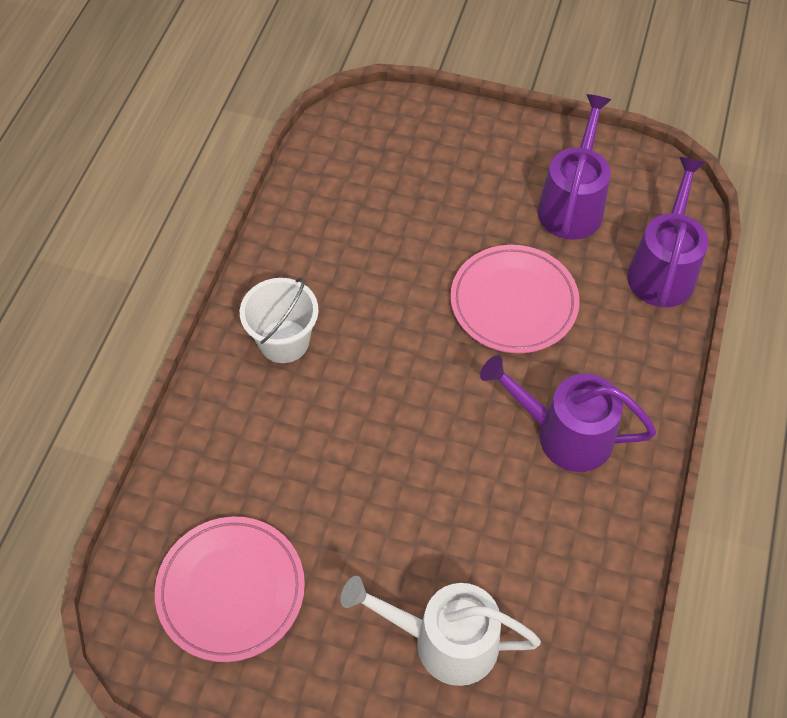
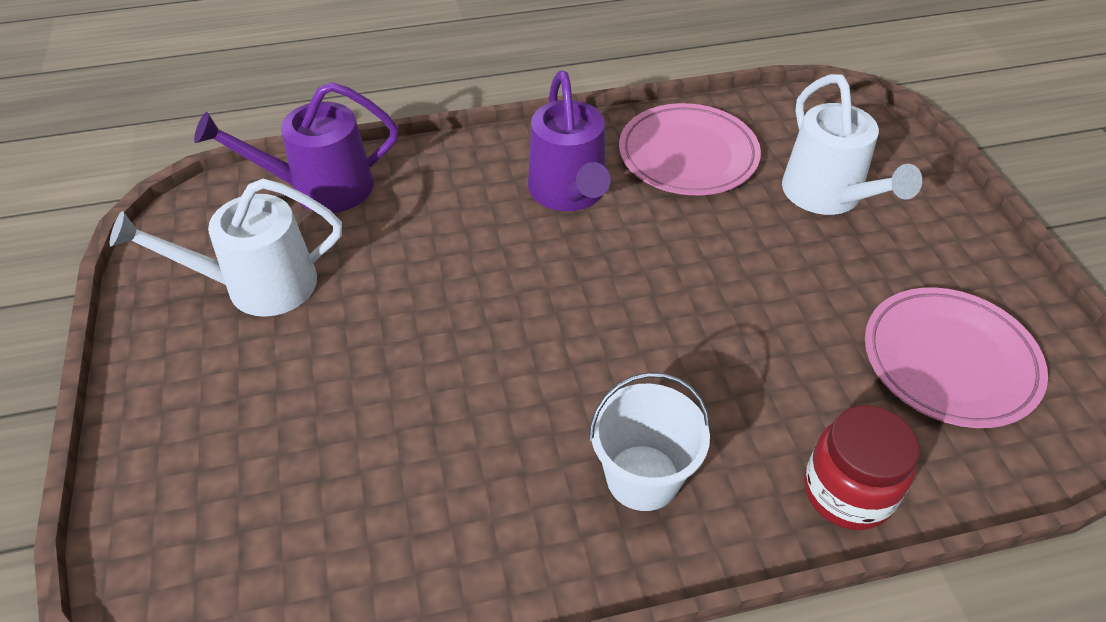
camera: 120 degrees left, 10 degrees down
(195, 444) = (847, 492): none -> red jar
(513, 302) = (436, 283): pink plate -> pink plate (688, 155)
(572, 204) = (257, 286): purple watering can -> white watering can

